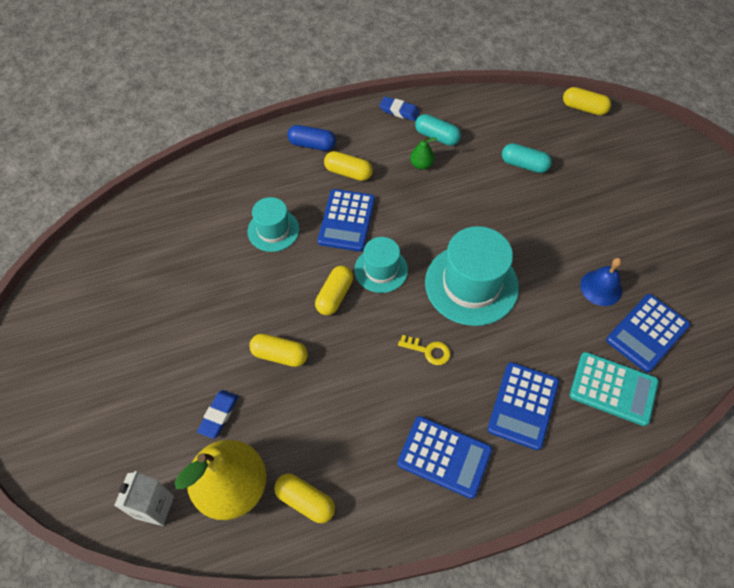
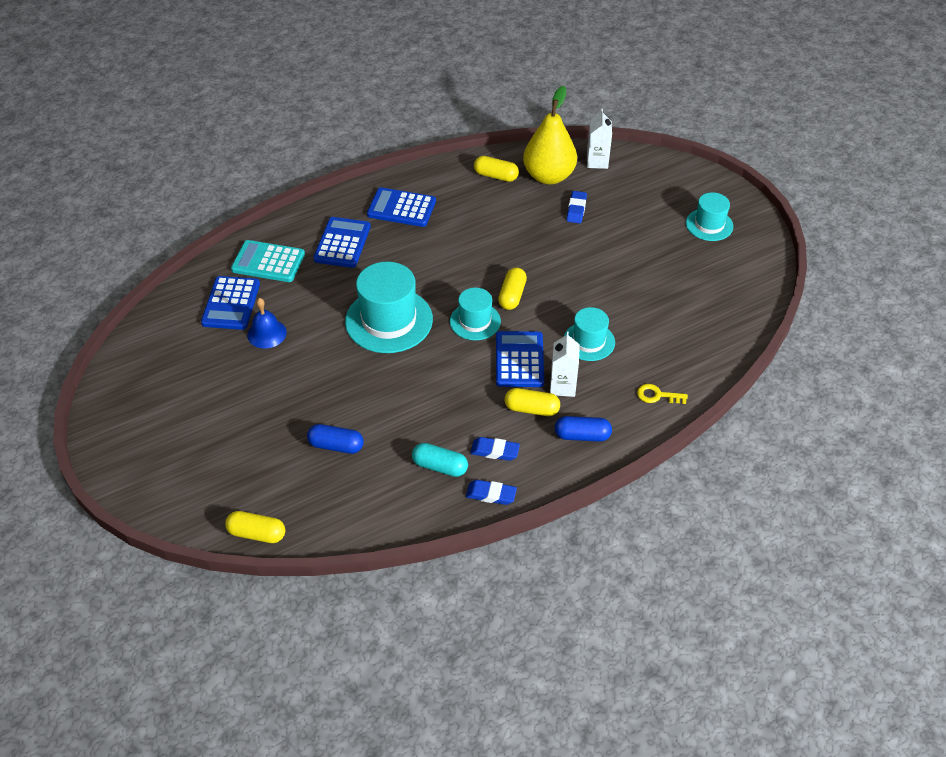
camera: 170 degrees right, 10 degrees down
(71, 362) = (709, 225): none -> turquoise hat
(280, 355) = (544, 249): yellow capsule -> none
(314, 189) = (562, 386): none -> white carton
(389, 142) = (495, 451): none -> blue eraser
(421, 165) = (453, 429): green pear -> none
(428, 351) = (422, 267): yellow key -> yellow key (657, 395)
(524, 165) = (336, 446): turquoise capsule -> blue capsule
(647, 333) = (231, 303): blue calculator -> blue calculator turned 150 degrees clockwise

